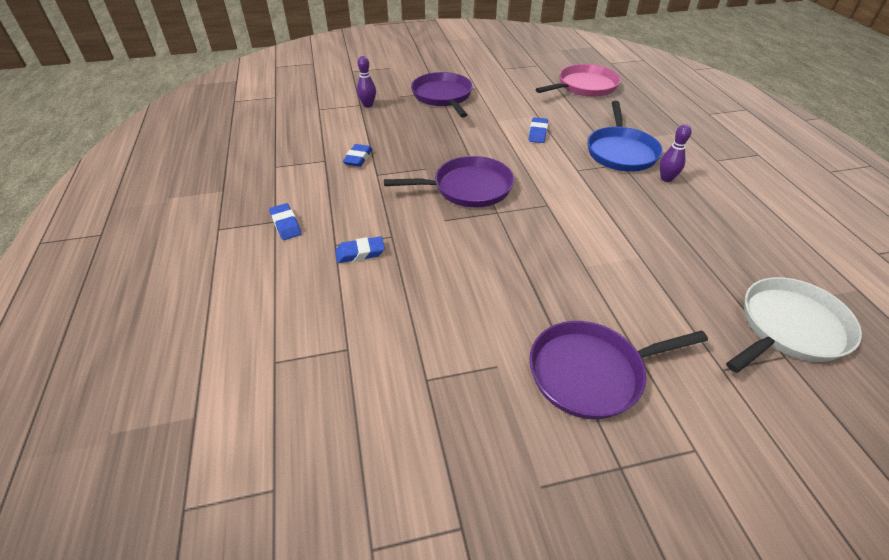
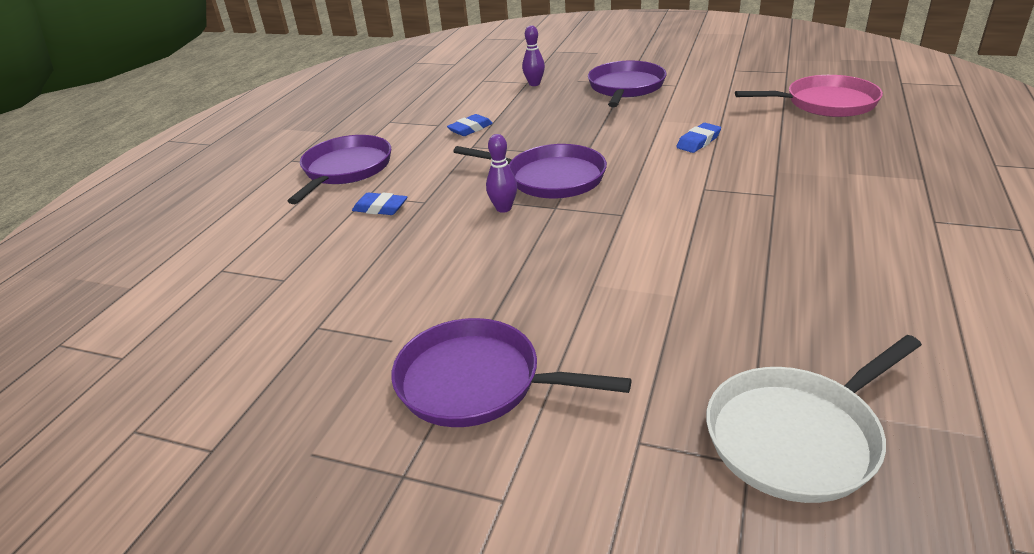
camera: 35 degrees right, 10 degrees down
(286, 224) = (346, 169): blue eraser -> purple pan
(621, 152) = (789, 182): blue pan -> none
(666, 179) = (821, 224): purple bowling pin -> purple bowling pin (503, 208)
(789, 328) = (797, 437): white pan -> white pan turned 150 degrees clockwise

